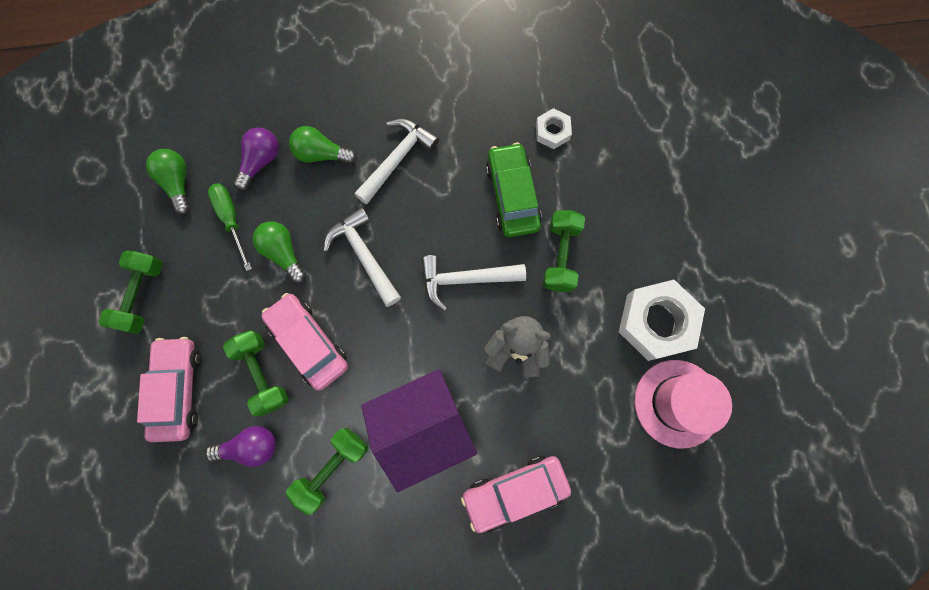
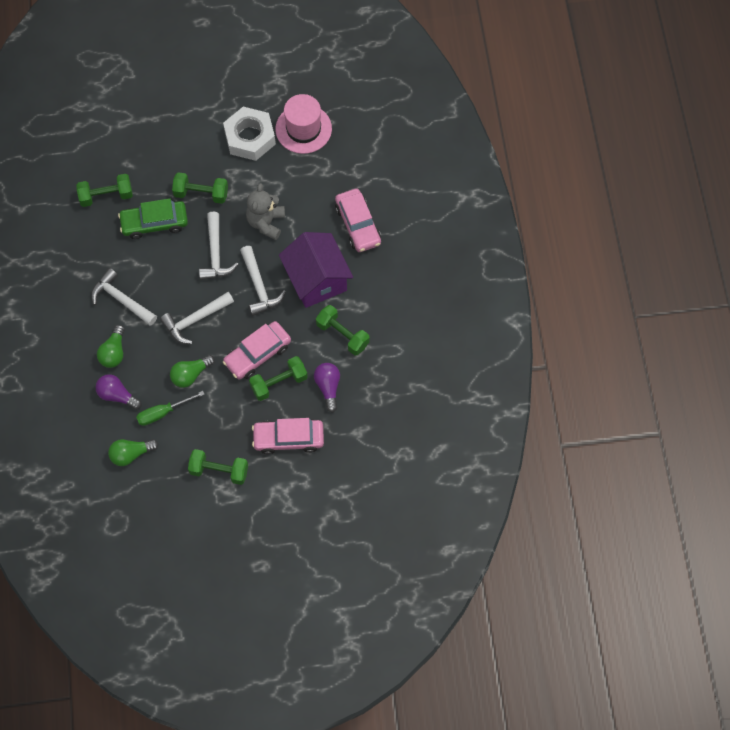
camera: 90 degrees left, 10 degrees down
(412, 342) = (259, 287): none -> white hammer
(552, 131) = (106, 196): white nut -> green dumbbell

